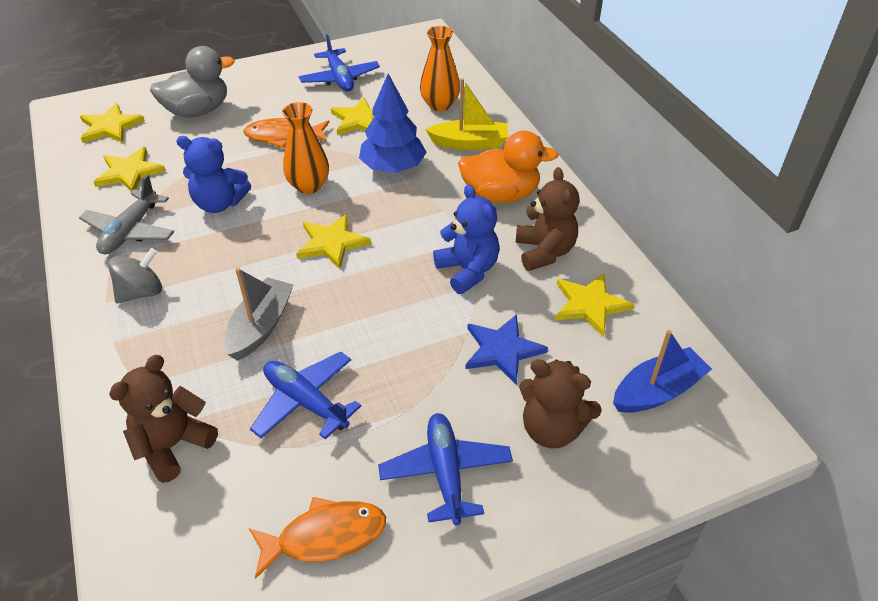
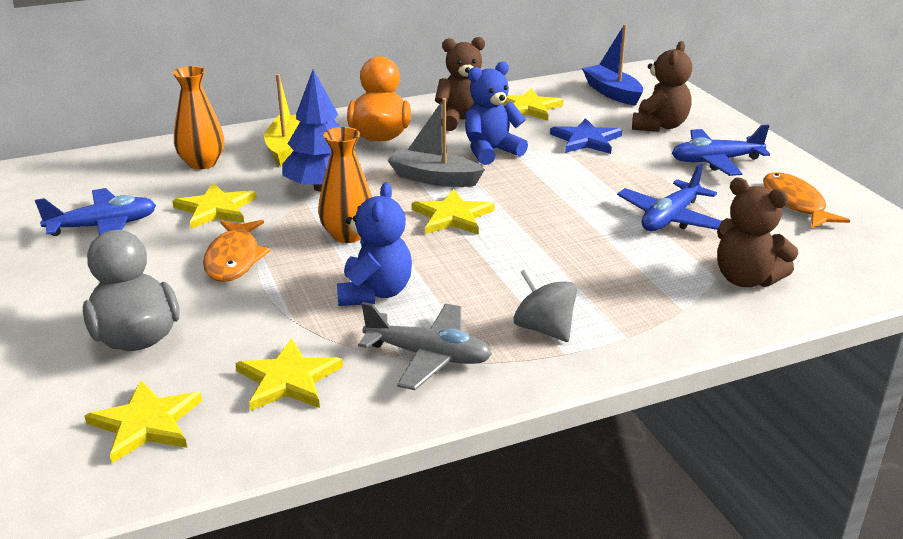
camera: 90 degrees left, 15 degrees down
(261, 326) = (583, 247): grey boat -> grey boat (434, 178)

